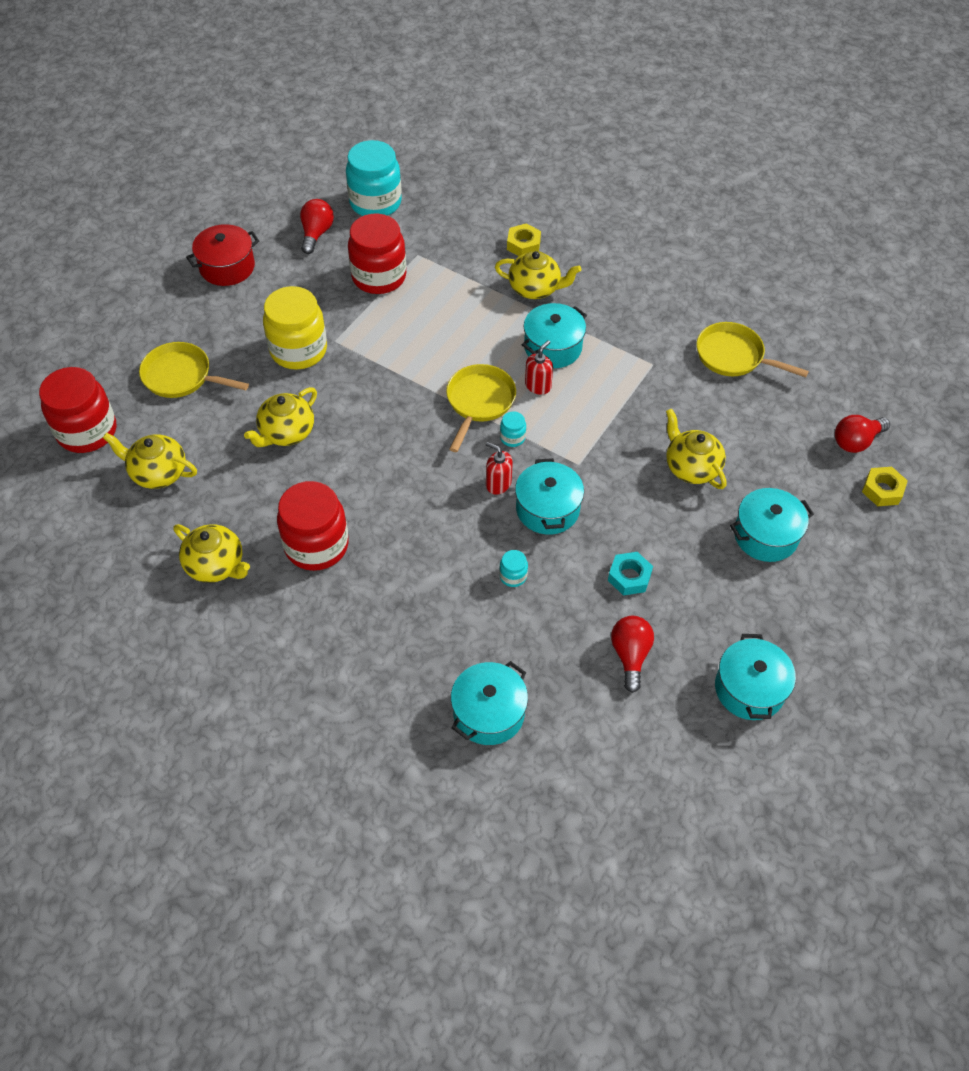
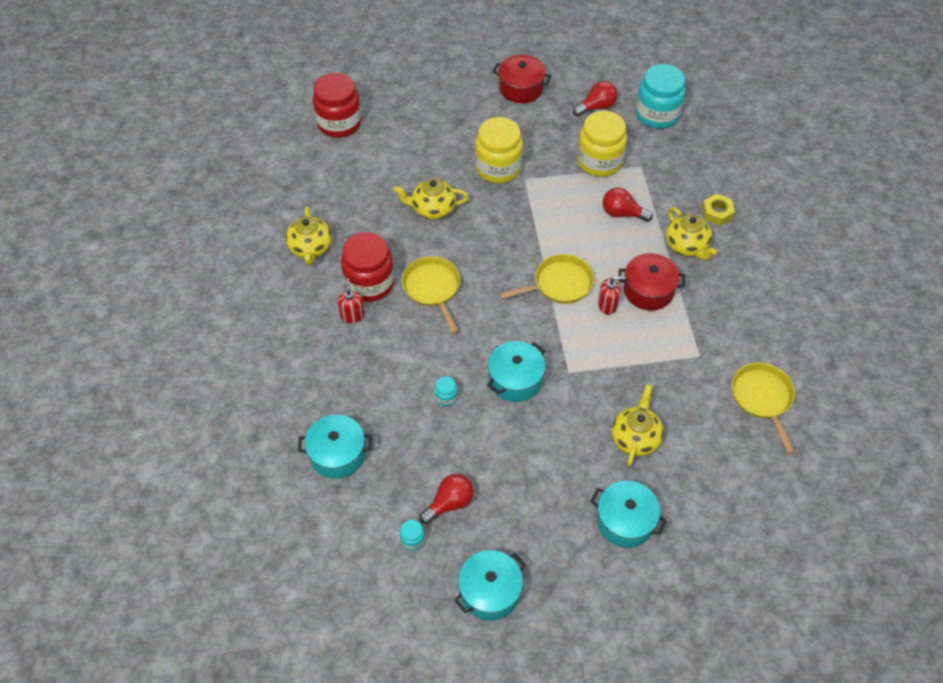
camera: 50 degrees right, 0 degrees up
(158, 473) = (344, 175): yellow teapot -> none
(181, 376) = (419, 132): yellow pan -> yellow pan (433, 289)
(379, 277) = (599, 161): red jar -> yellow jar
(498, 484) = (507, 340): red soap dispenser -> red soap dispenser (352, 315)
(512, 437) = (550, 321): turquoise jar -> turquoise jar (412, 540)
(553, 347) = (648, 290): turquoise pot -> red pot
(629, 577) = (509, 462): turquoise nut -> none
(856, 441) = (771, 527): red light bulb -> red light bulb (622, 213)
(882, 490) = (745, 572): yellow nut -> none

